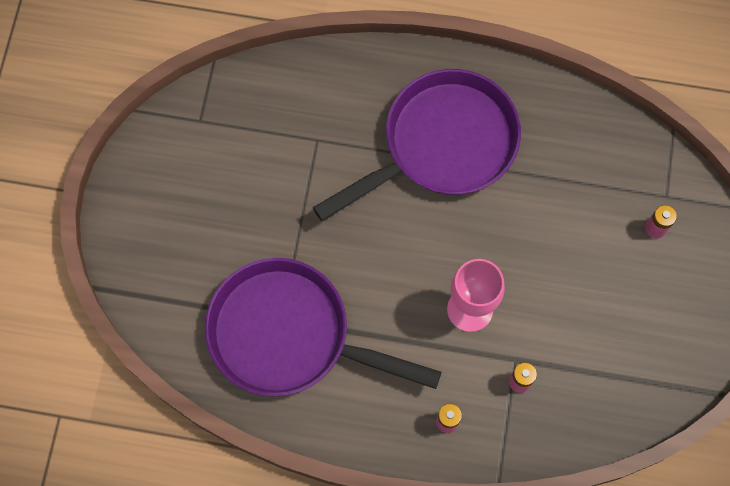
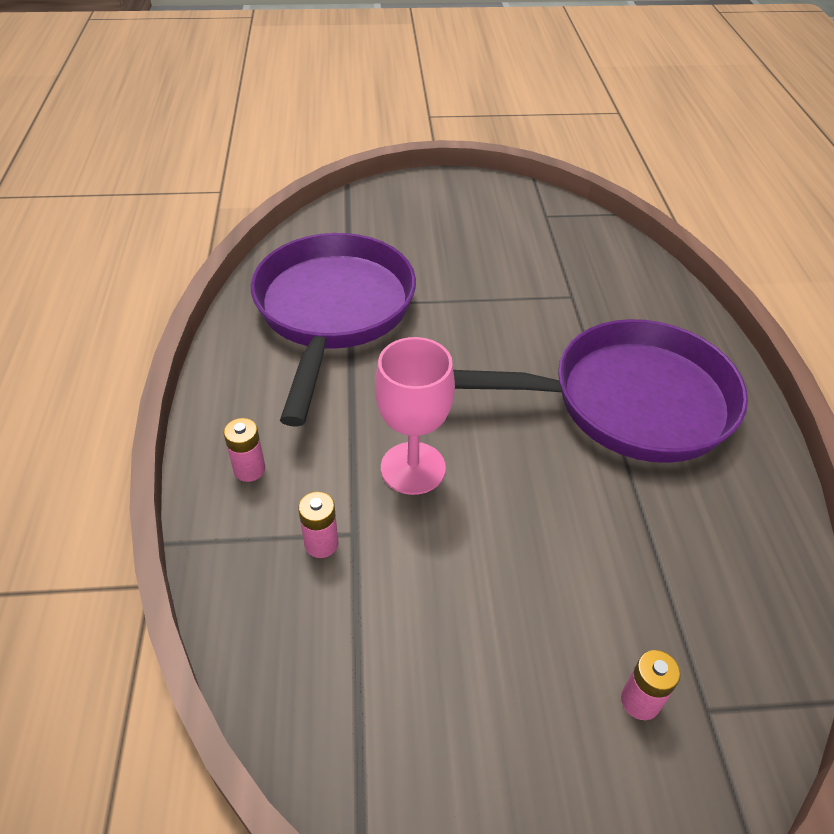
camera: 75 degrees right, 25 degrees down
(442, 145) = (628, 402): purple pan -> purple pan turned 45 degrees counterclockwise

